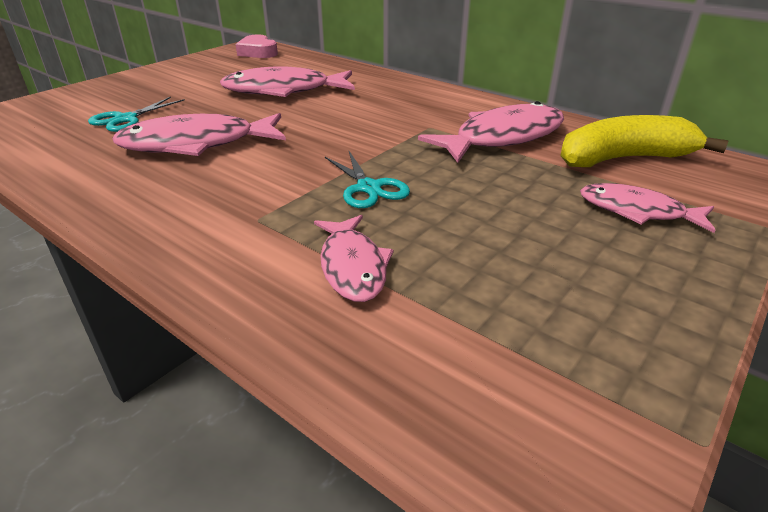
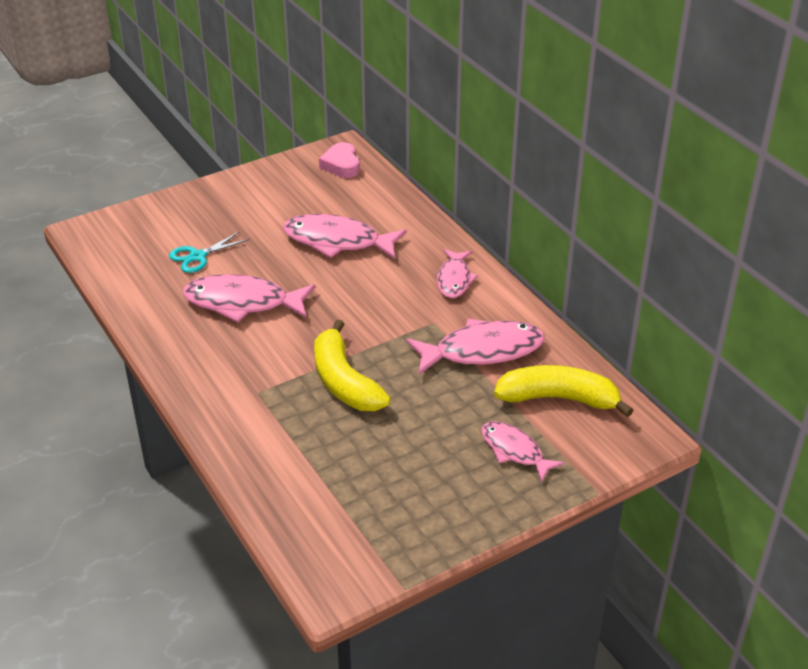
camera: 20 degrees right, 5 degrees up
(352, 267) = (298, 446): pink fish -> pink fish (454, 279)
(368, 188) = (344, 382): turquoise scissors -> yellow banana

